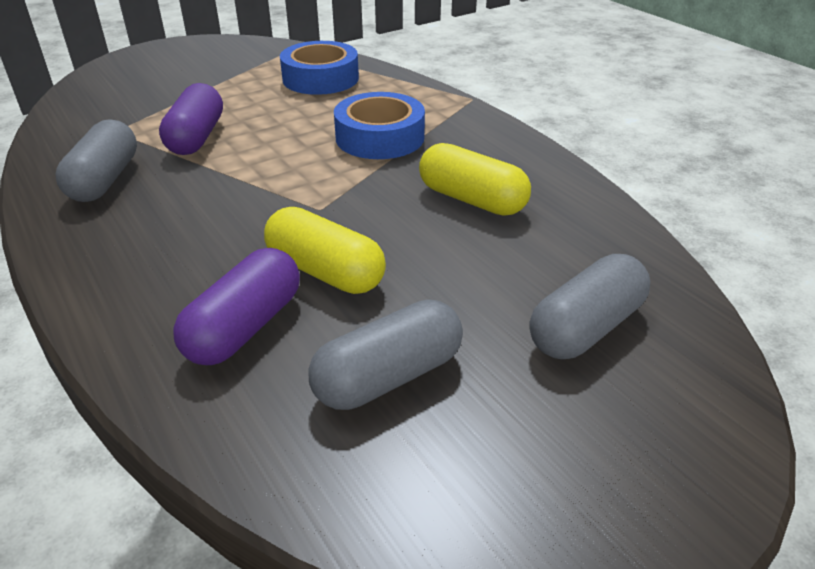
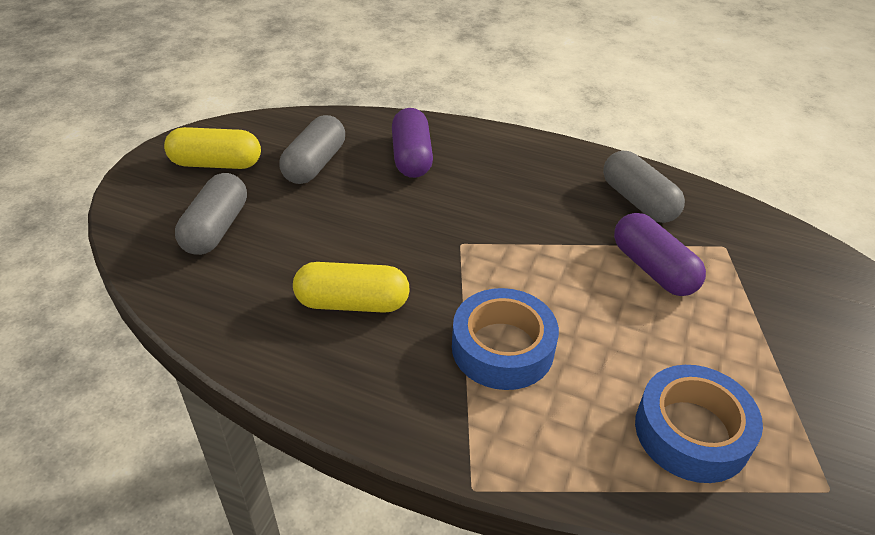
camera: 145 degrees right, 5 degrees up
(325, 271) = (403, 200): yellow capsule -> yellow capsule (216, 164)

